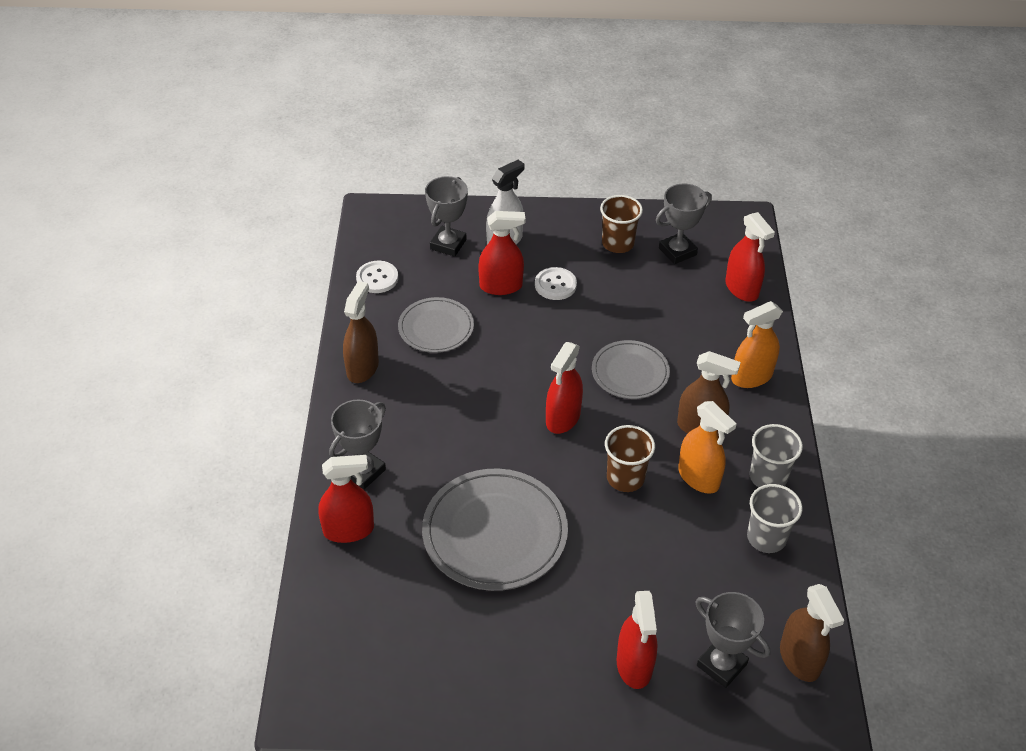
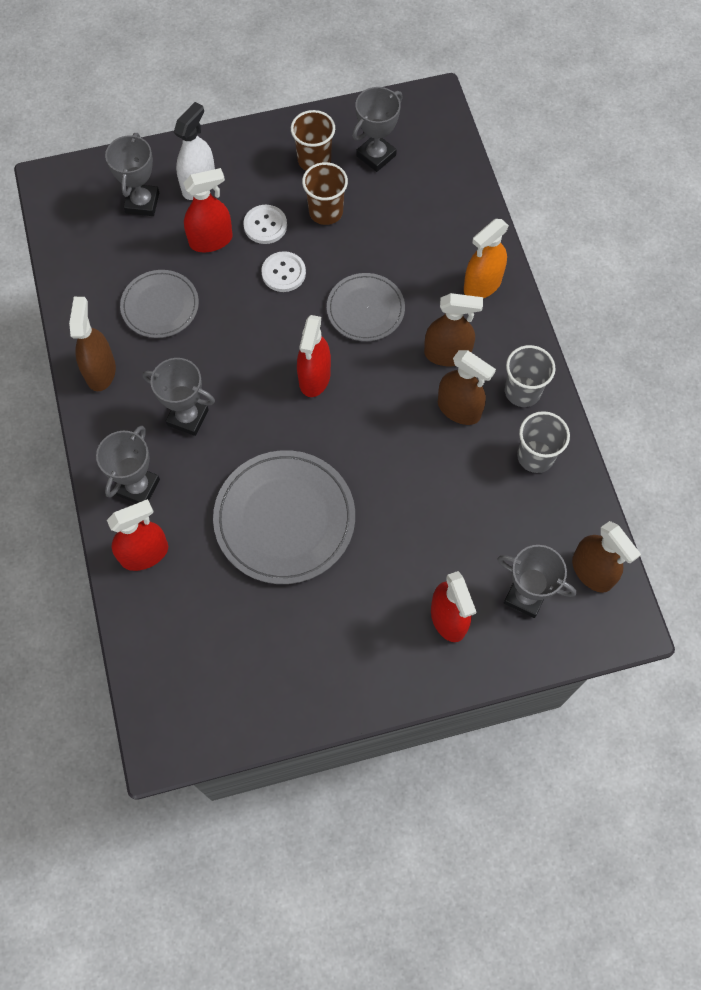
camera: 15 degrees left, 20 degrees up
(377, 278) = (82, 262): white button -> white button (283, 273)
(430, 424) = (188, 417): none -> grey trophy
(625, 478) = (391, 427): brown cup -> brown cup (326, 211)
(698, 477) = (459, 409): orange spray bottle -> brown spray bottle
(741, 289) = (449, 185): red spray bottle -> none

